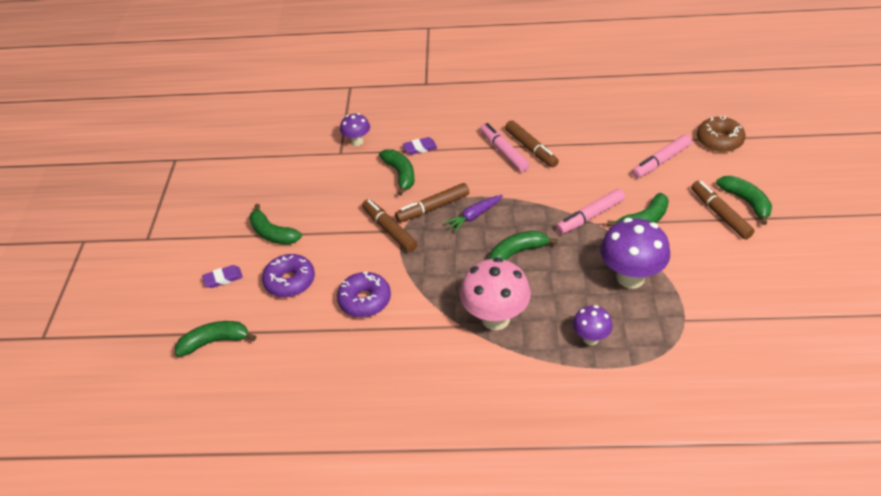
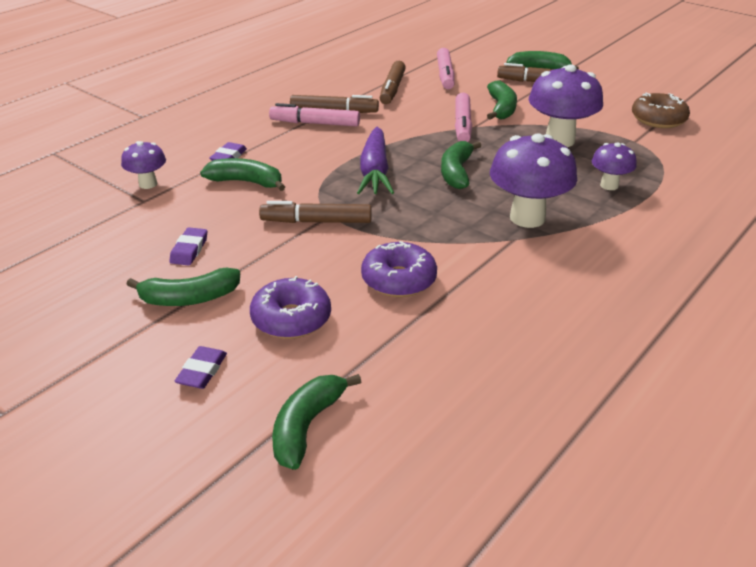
camera: 55 degrees left, 10 degrees down
(312, 203) = (189, 250): none -> purple eraser
(433, 208) = (326, 186): brown marker -> brown marker (392, 89)
(474, 216) = (375, 171): purple carrot -> purple carrot, size x1.60
(495, 318) = (527, 218): pink mushroom -> purple mushroom
(719, 140) = (458, 49): brown donut -> brown donut (658, 119)

